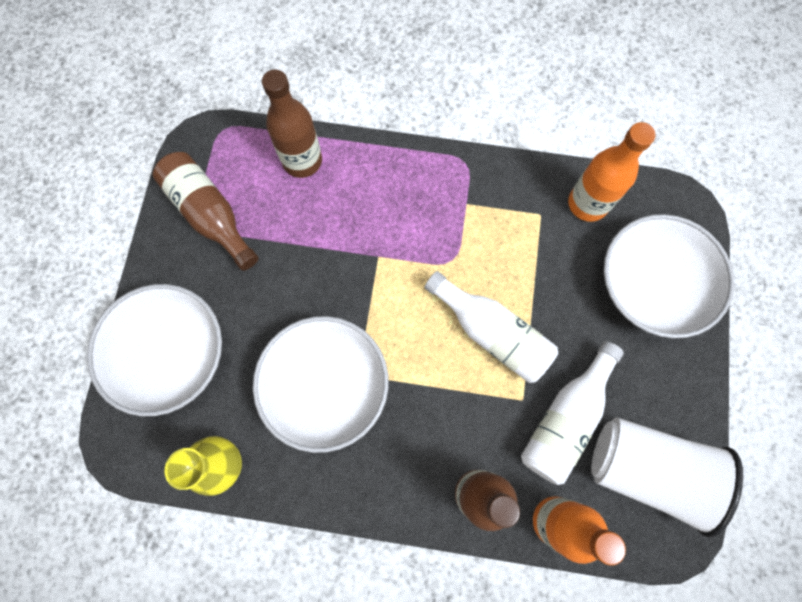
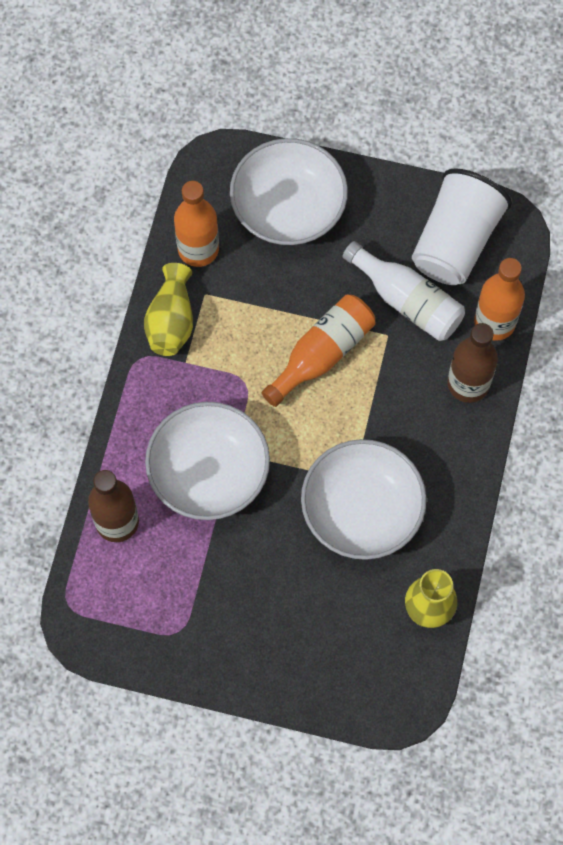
camera: 85 degrees left, 5 degrees down
(171, 354) = (318, 658): white bowl -> white bowl (209, 472)
(210, 215) = (169, 619): brown bottle -> none
(491, 333) = (322, 354): white bottle -> orange bottle
(507, 187) = (171, 321): none -> yellow vase

